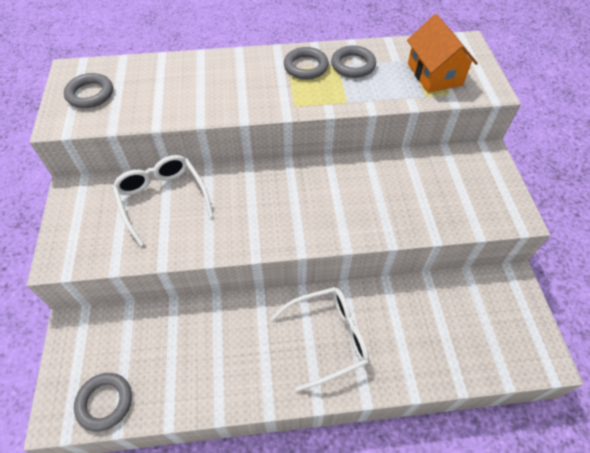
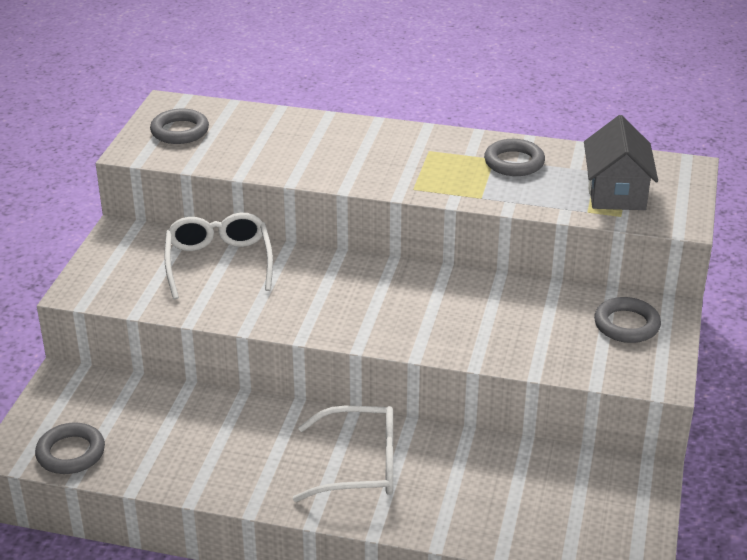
camera: 20 degrees right, 20 degrees down
(306, 67) = (452, 153): grey ring -> grey ring (626, 325)
(434, 74) = (616, 192): orange house -> grey house

